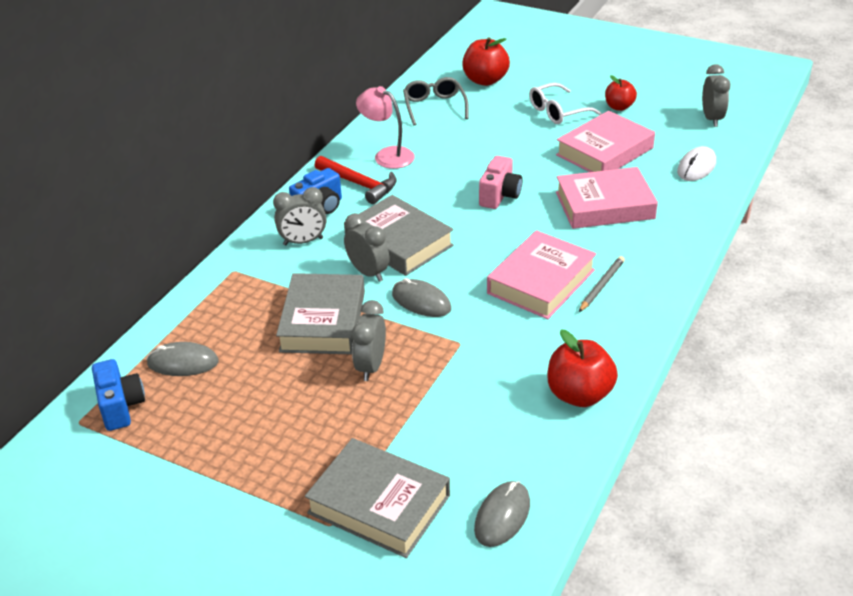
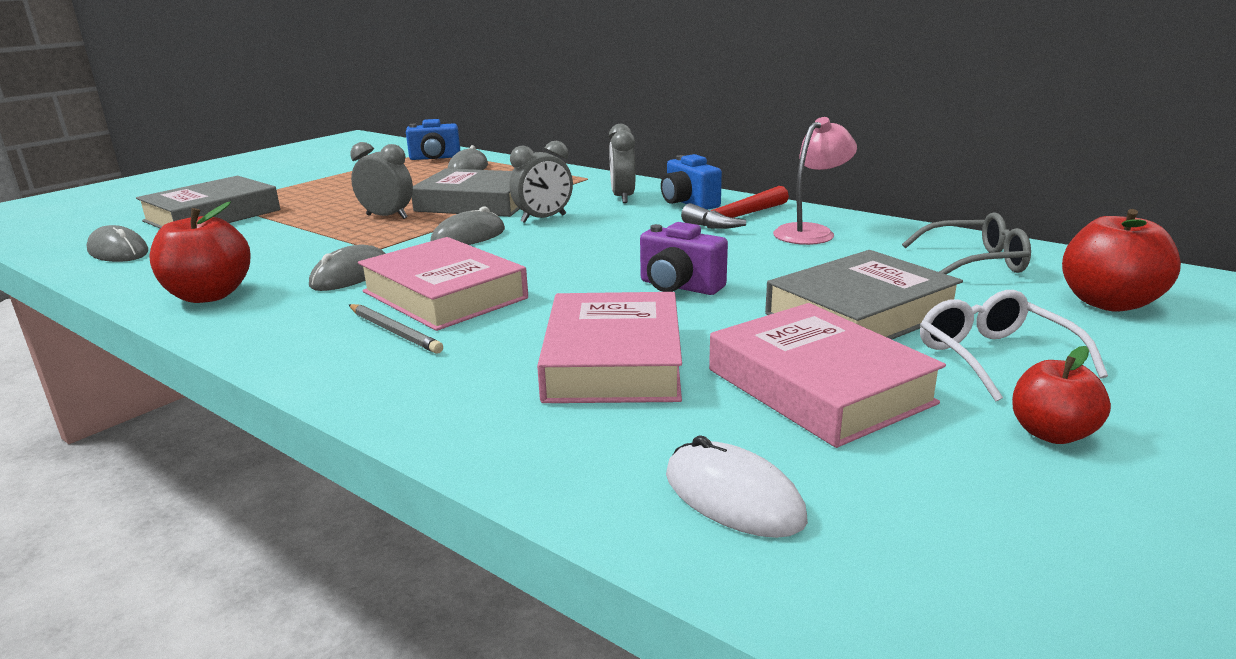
camera: 100 degrees right, 15 degrees down
(399, 242) = (594, 231): grey book -> grey book (860, 314)
(500, 196) = (679, 287): pink camera -> purple camera
(519, 336) = (351, 275): none -> grey mouse
(711, 119) = (1036, 592): grey clock -> none

